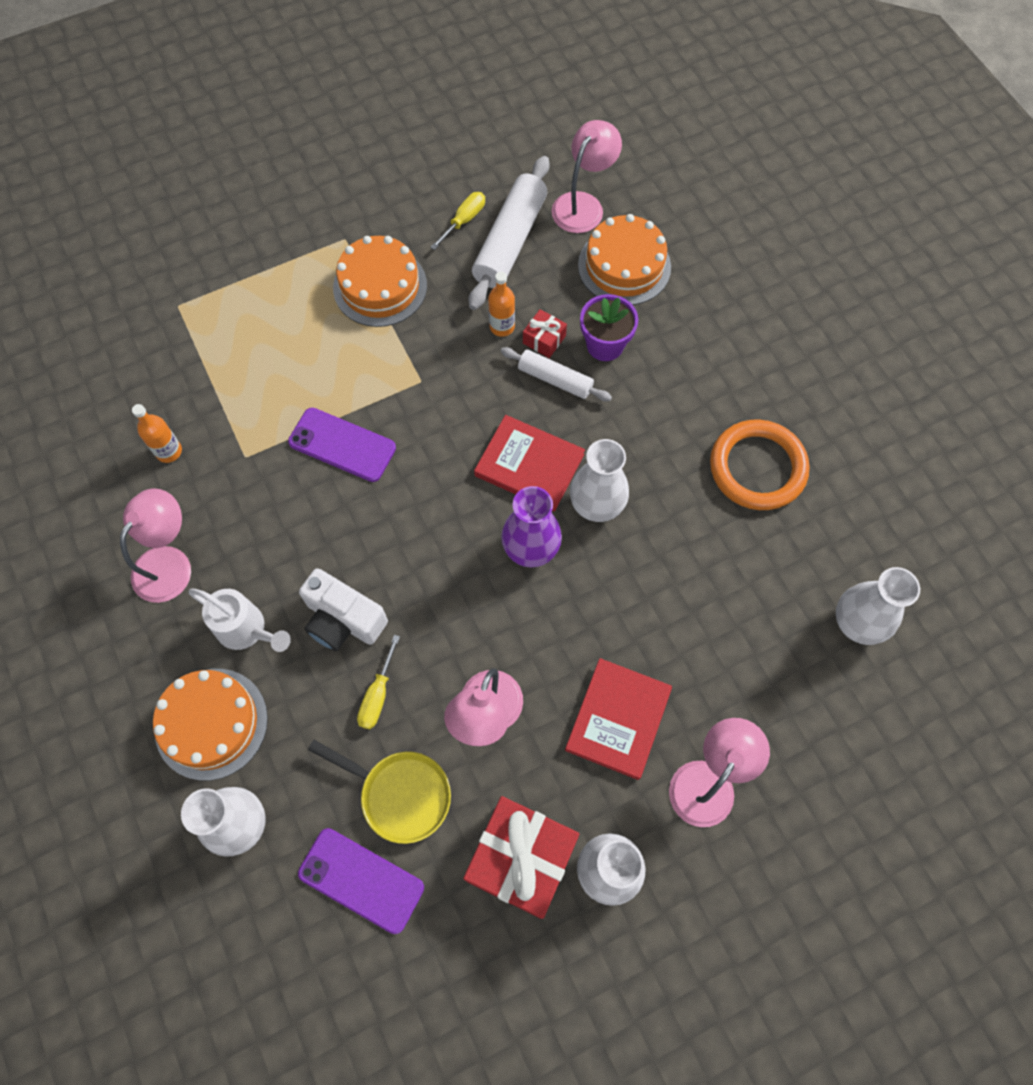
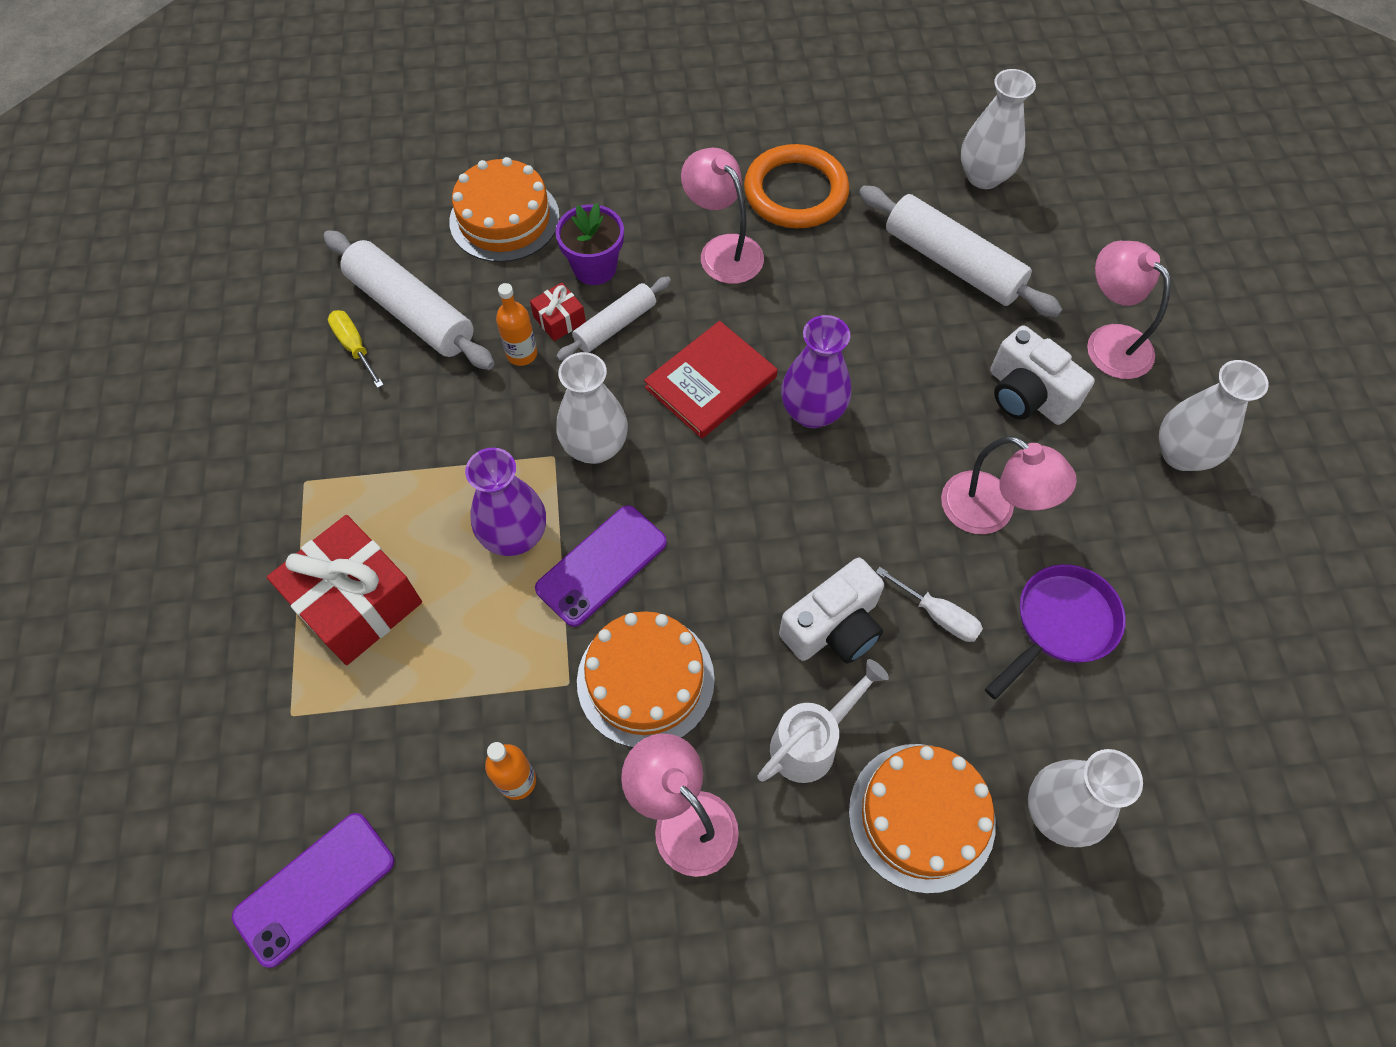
camera: 70 degrees left, 5 degrees down
(347, 381) = (515, 536): none -> purple vase
(361, 880) = (1149, 692): purple phone -> purple phone (315, 888)
(378, 695) = (938, 615): yellow screwdriver -> white screwdriver
(380, 286) = (398, 462): orange cake -> orange cake (645, 680)
(399, 794) = (1060, 625): yellow pan -> purple pan
(521, 859) = (1155, 527): red gift -> red gift (356, 602)
(583, 204) = (402, 229): pink lamp -> pink lamp (723, 250)
(596, 505) = (783, 336): white vase -> white vase (595, 447)
(618, 719) = (1027, 395): red book -> white camera
(737, 620) = (952, 263): none -> white rolling pin

